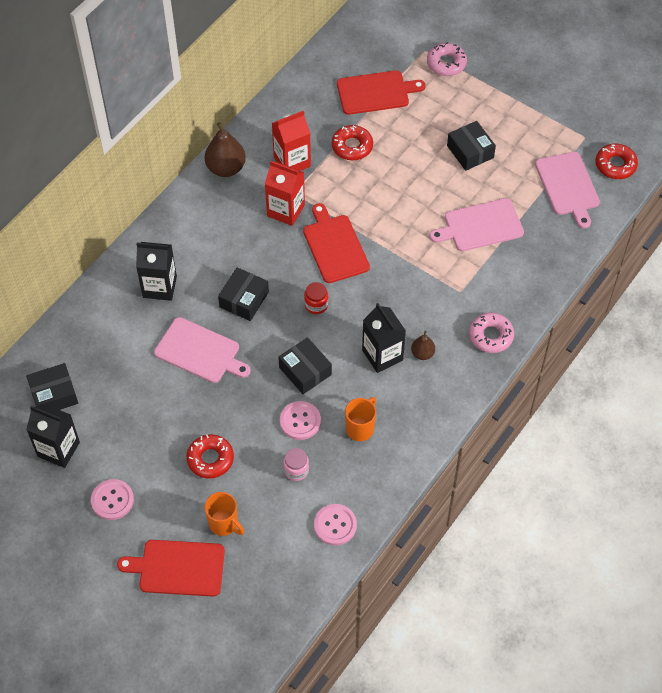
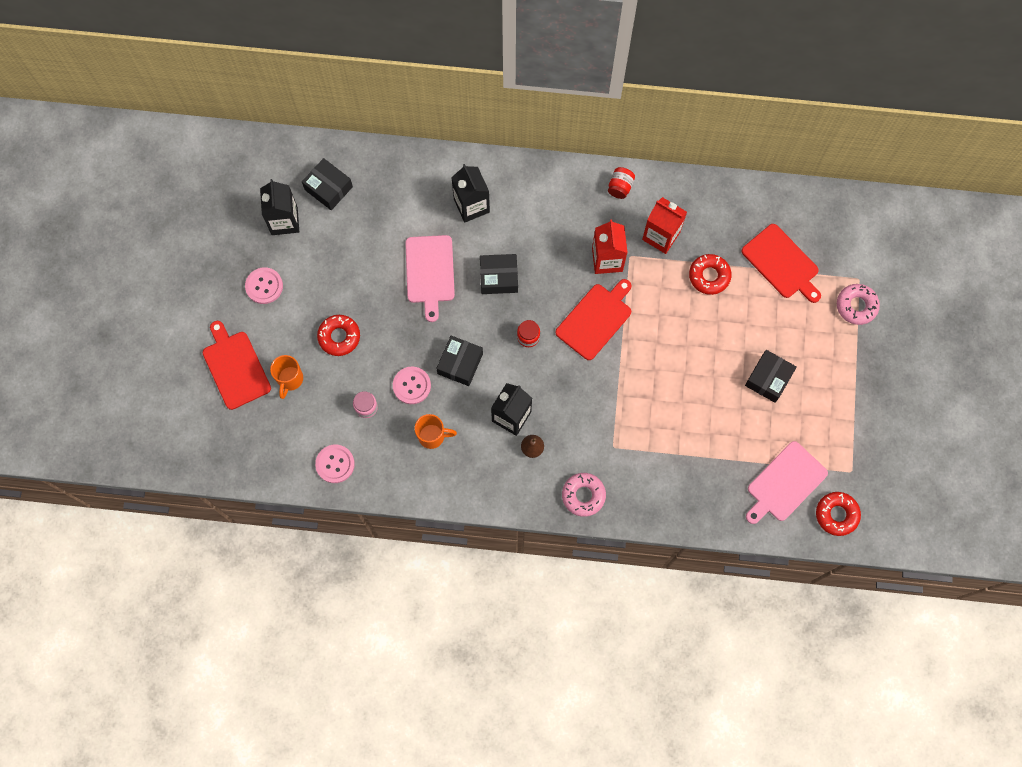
camera: 60 degrees right, 15 degrees up
(226, 168) = (620, 187): brown pear -> red jar
(480, 226) = (692, 429): pink cutting board -> none

